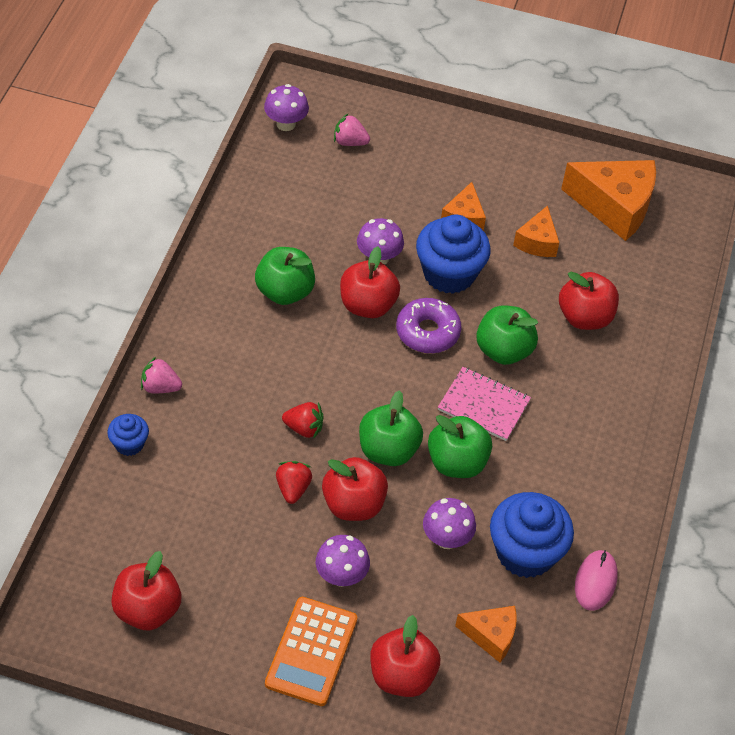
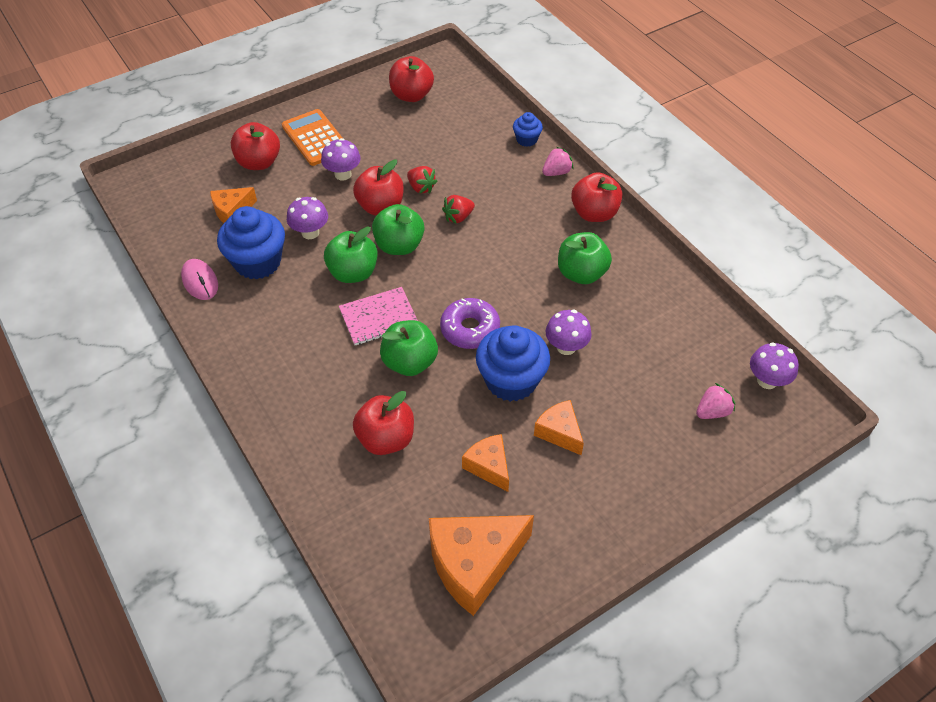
camera: 135 degrees right, 0 degrees up
(367, 305) = (526, 311): red apple -> red apple (594, 213)

